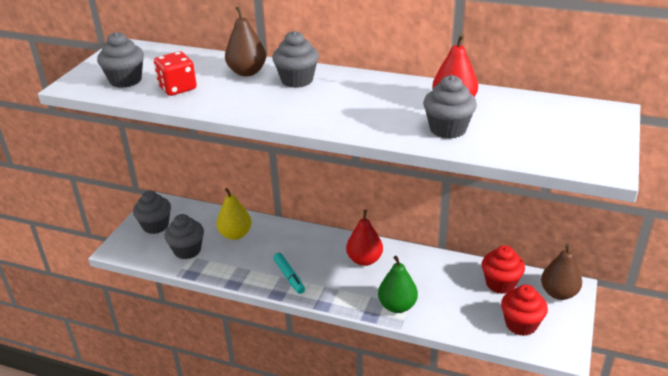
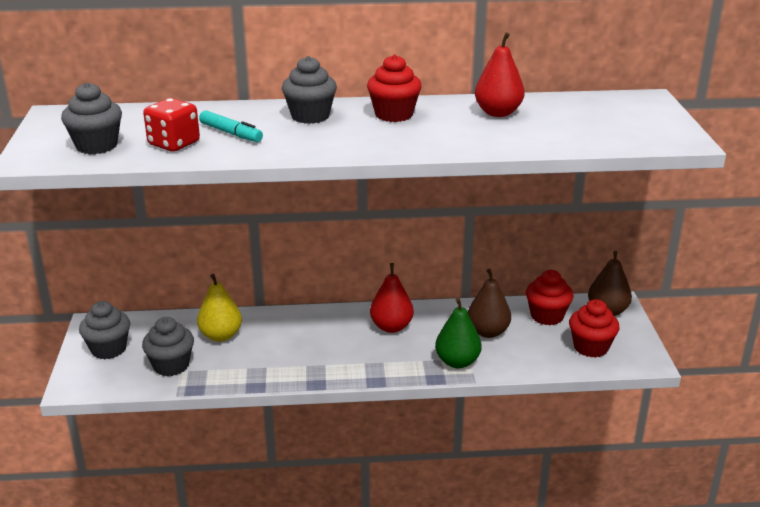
camera: 25 degrees left, 5 degrees down
(247, 72) = (243, 117): brown pear -> brown pear (488, 332)
(289, 276) = (317, 363): turquoise marker -> turquoise marker (231, 133)
(364, 90) = (394, 114): none -> red cupcake
(448, 129) = (513, 134): grey cupcake -> none

